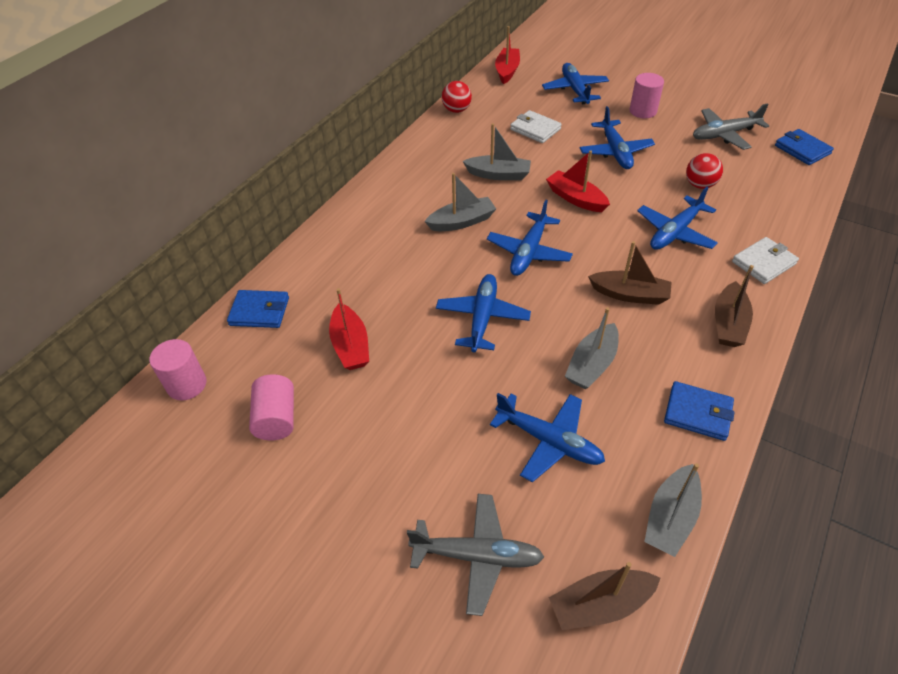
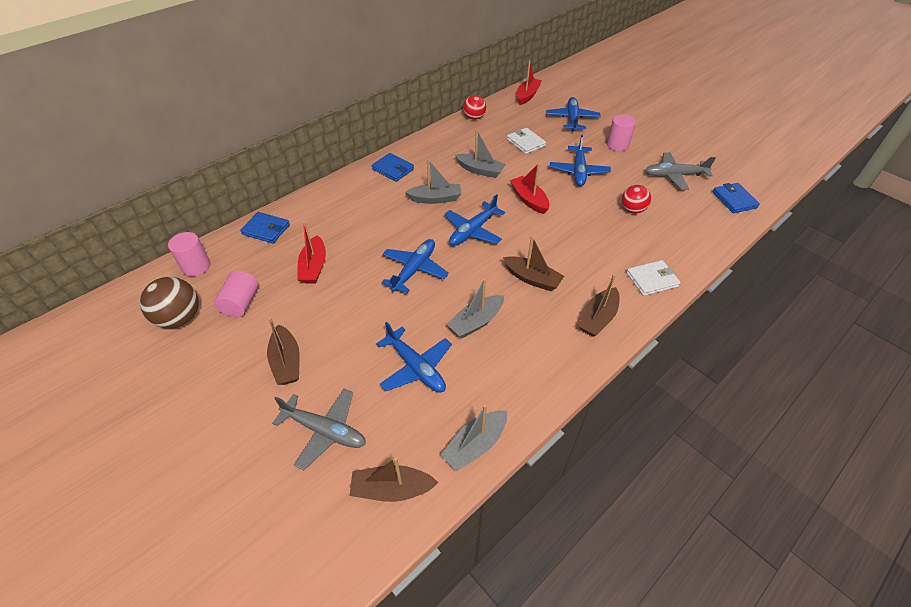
camera: 15 degrees right, 0 degrees up
(200, 462) = (180, 318): none -> brown ball
(380, 480) = (286, 362): none -> brown boat
(675, 232) = (593, 241): blue plane -> none
(697, 413) = (537, 377): blue wallet -> blue wallet (393, 169)

